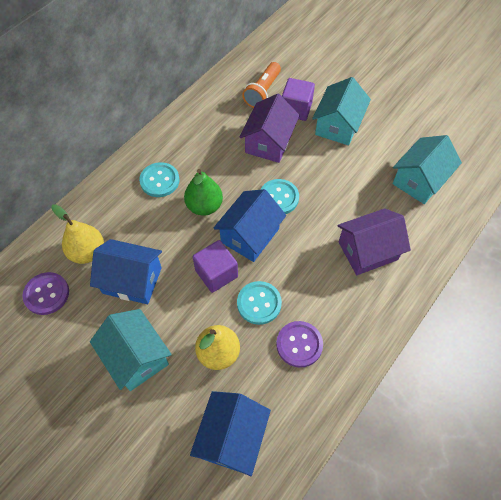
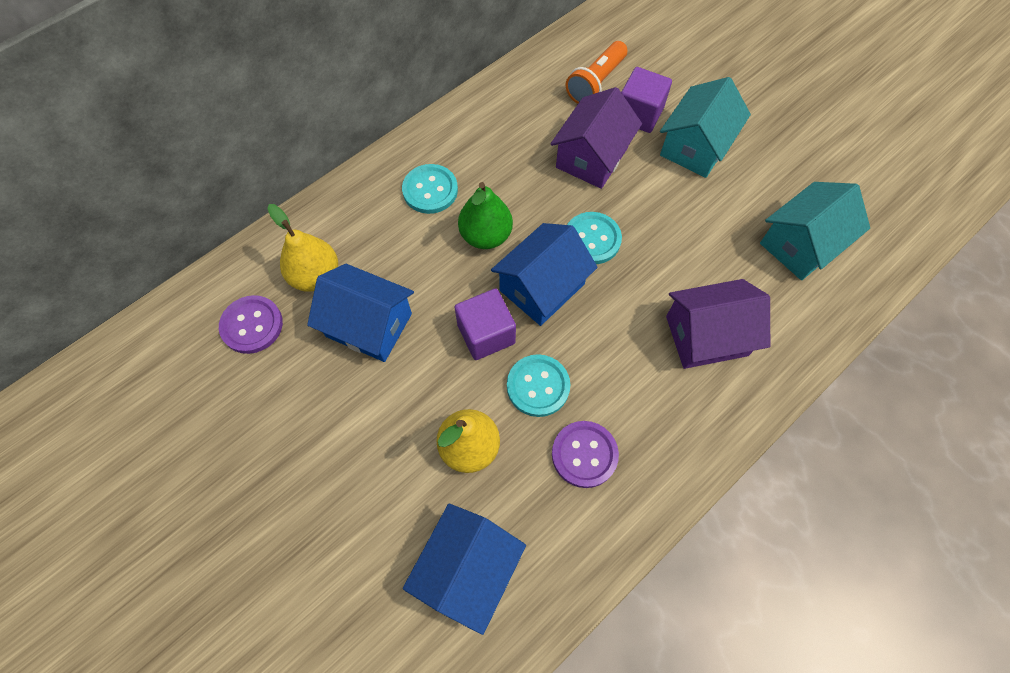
camera: 10 degrees right, 5 degrees up
(136, 357) = (356, 433): turquoise house -> none

